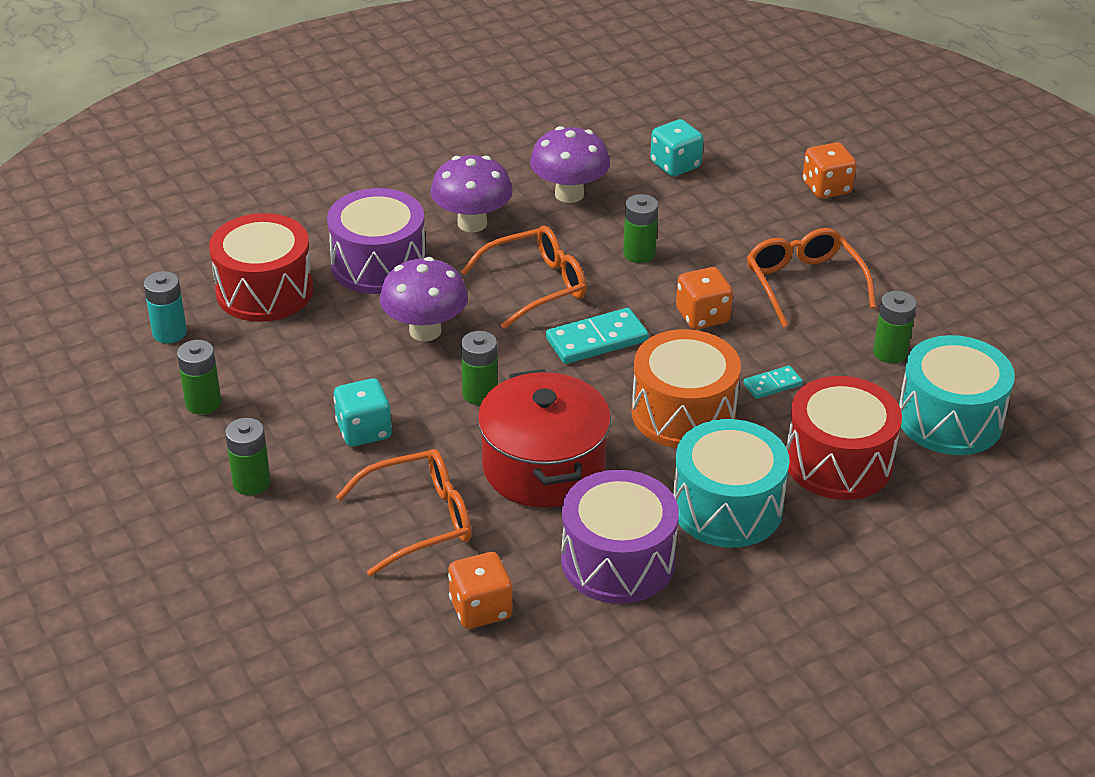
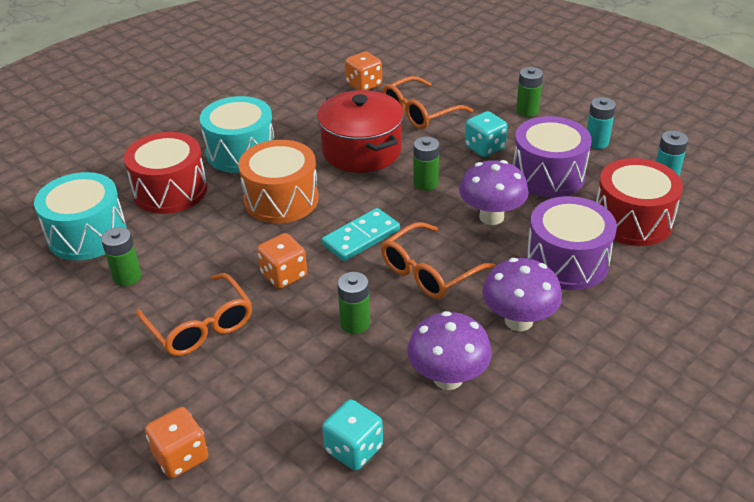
camera: 165 degrees right, 0 degrees up
(203, 403) = (596, 142): green battery -> turquoise battery
(617, 561) = (299, 116): purple drum -> purple drum (548, 175)
(772, 384) = (220, 232): turquoise domino -> none

